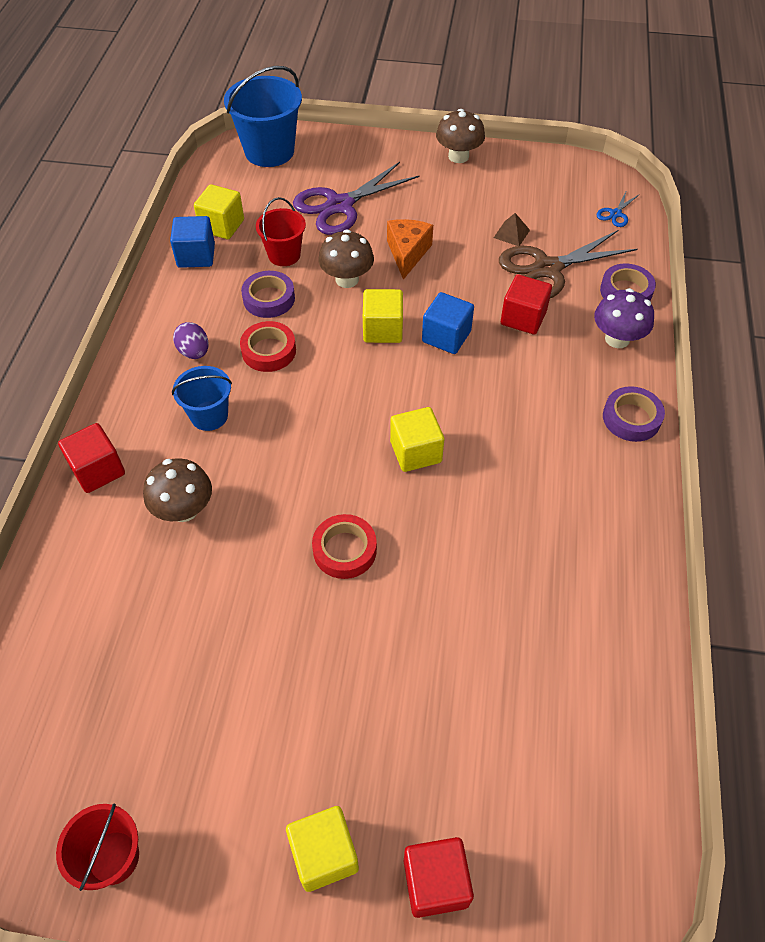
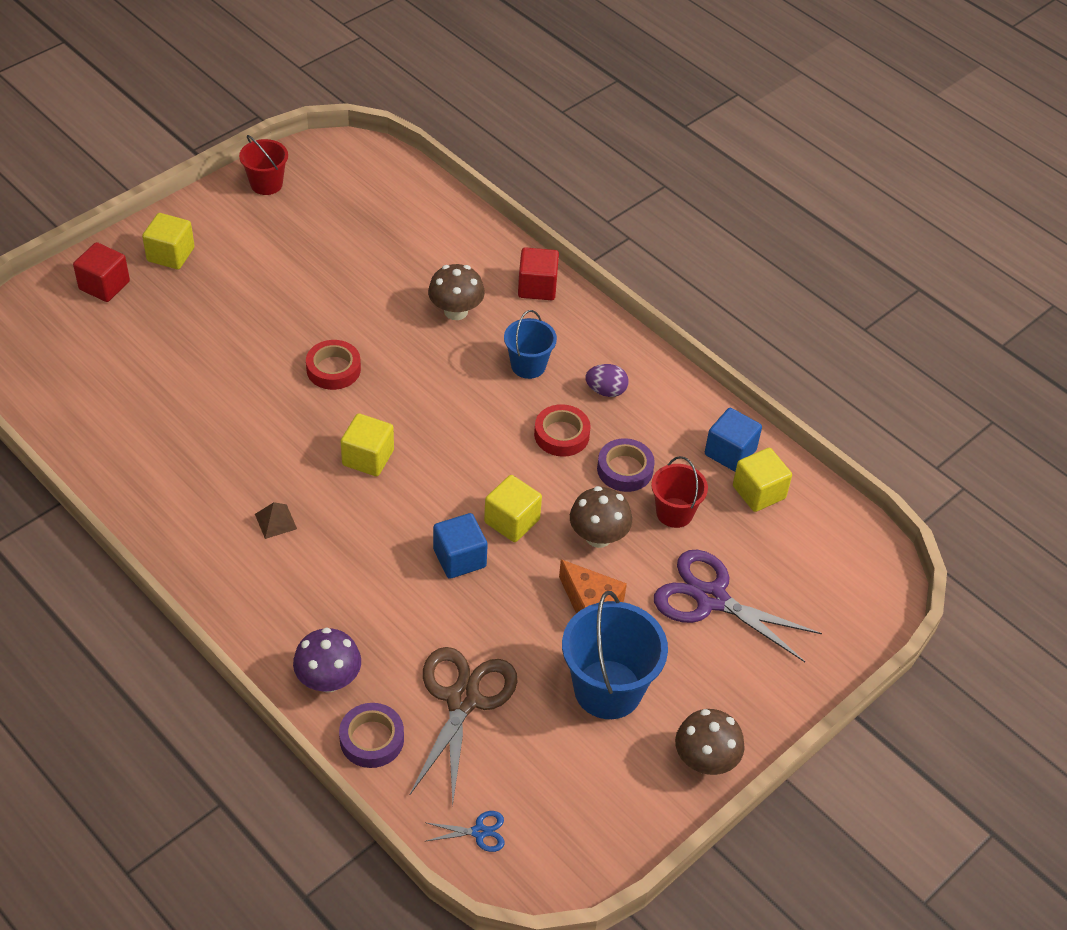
camera: 125 degrees right, 5 degrees down
(269, 151) = (856, 596): blue bucket -> blue bucket (608, 689)
(340, 205) = (711, 598): purple scissors -> purple scissors turned 60 degrees counterclockwise
(511, 233) = (539, 710): brown pyramid -> brown pyramid (275, 521)
(523, 318) = (424, 629): red cube -> none
(615, 214) = (479, 832): blue scissors -> blue scissors turned 105 degrees clockwise
(631, 418) = (246, 615): purple tape -> none

